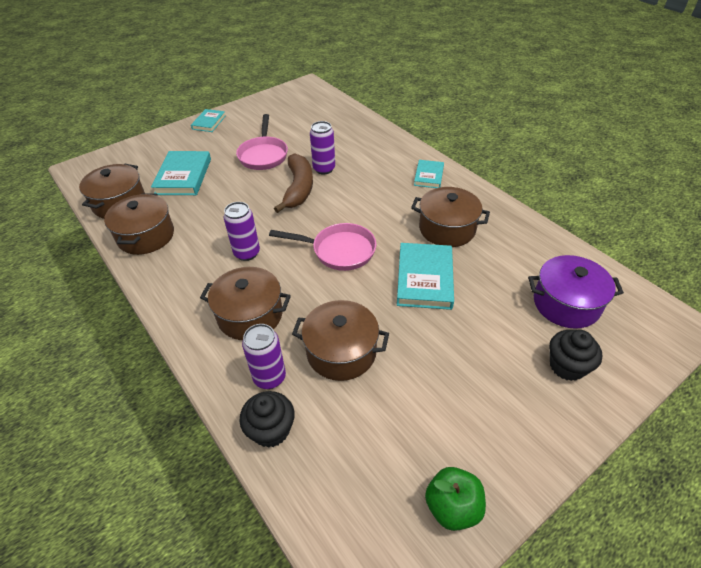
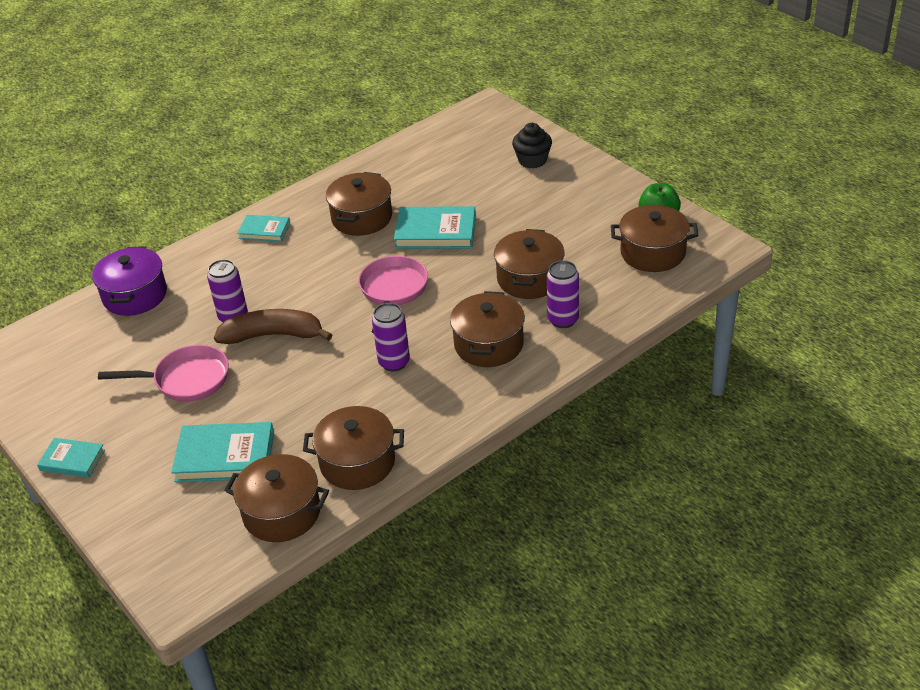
camera: 90 degrees left, 5 degrees down
(271, 430) = (615, 311): black cupcake -> none
(375, 488) = (652, 253): none -> brown pot
(566, 304) = (466, 155): purple pot -> purple pot (135, 295)

